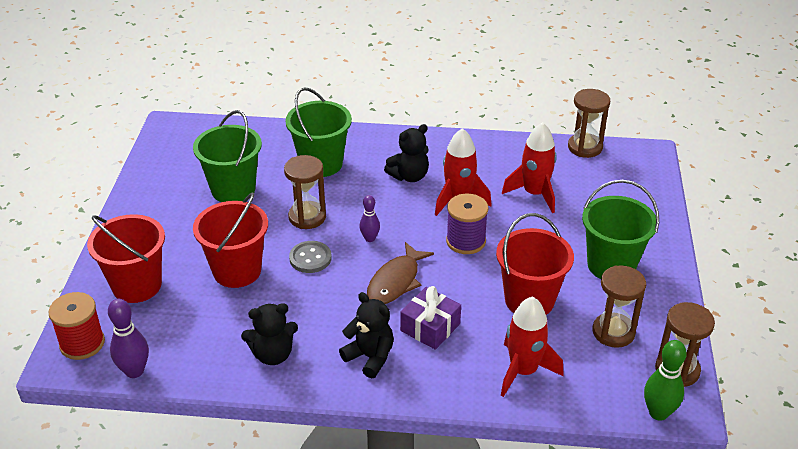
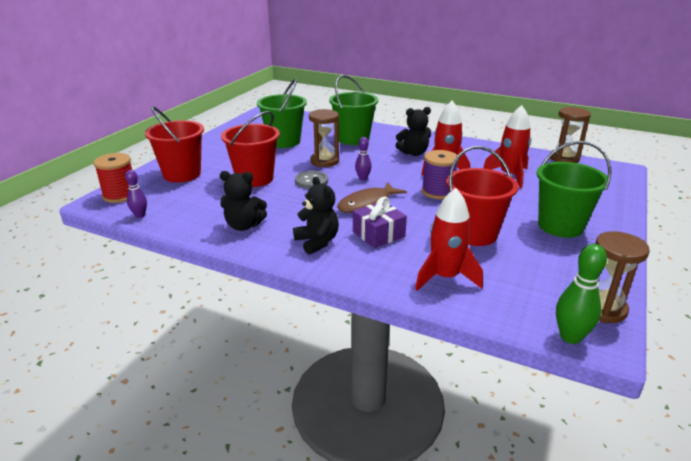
camera: 20 degrees right, 10 degrees down
(134, 371) = (140, 215): purple bowling pin -> purple bowling pin, size x0.64
(613, 332) = (545, 268): brown hourglass -> none

